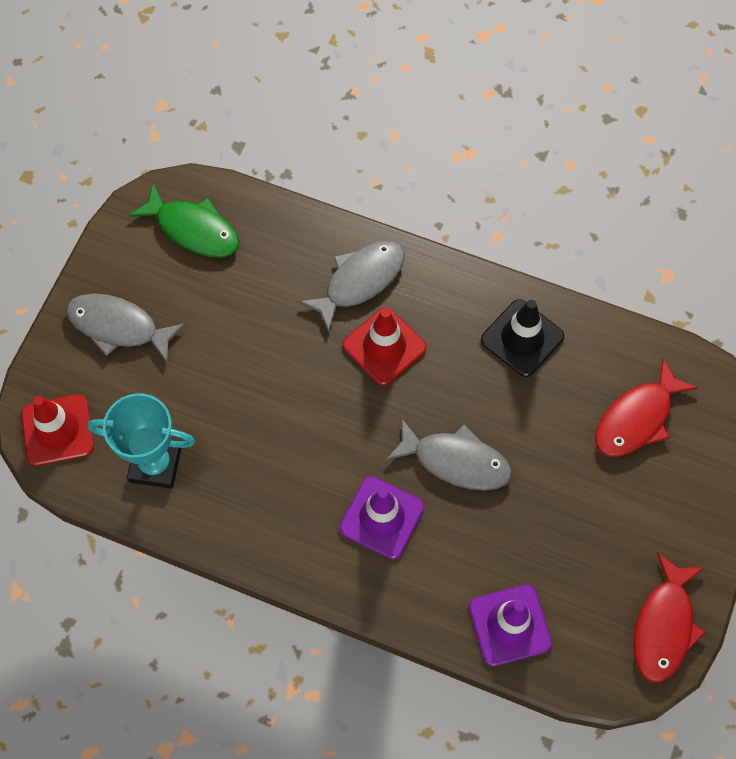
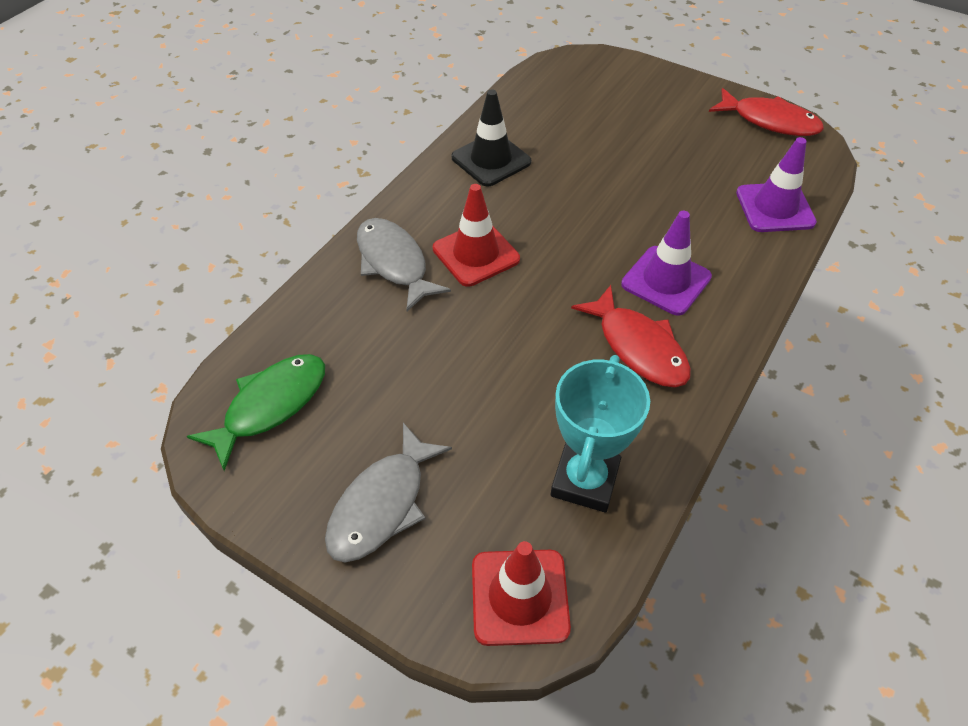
camera: 80 degrees left, 15 degrees down
(456, 461) = (610, 220): grey fish -> none
(637, 418) = (583, 107): red fish -> red fish (638, 347)

